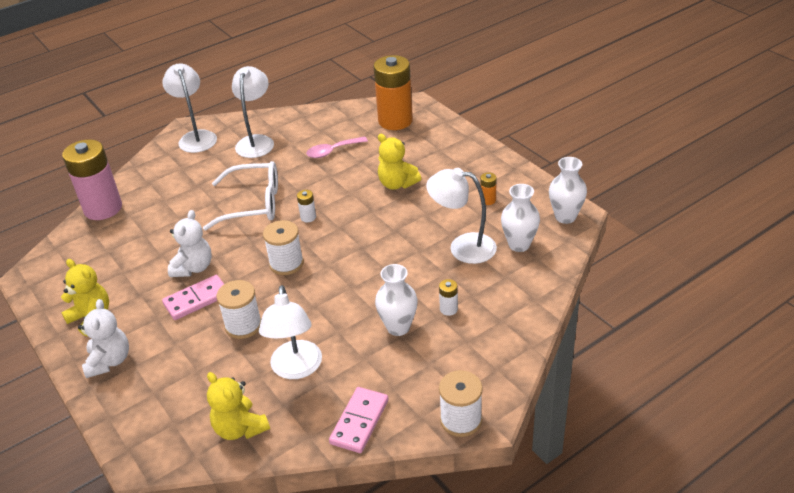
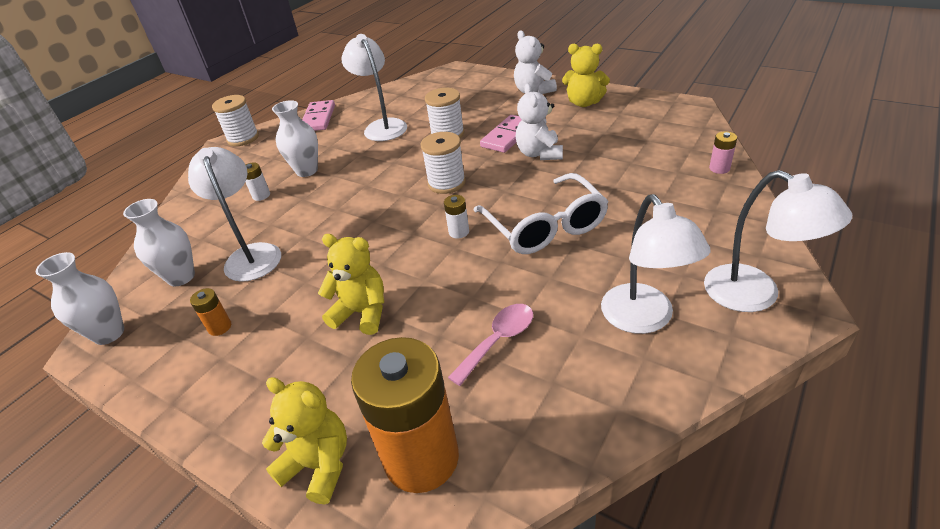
camera: 160 degrees right, 0 degrees up
(103, 208) = (719, 168): pink battery -> pink battery, size x0.40
(240, 428) = (401, 94): yellow teddy bear -> yellow teddy bear (319, 465)
(252, 204) = (544, 225): white glasses -> white glasses turned 90 degrees counterclockwise
(463, 247) = (252, 254): white lamp -> white lamp turned 105 degrees counterclockwise

